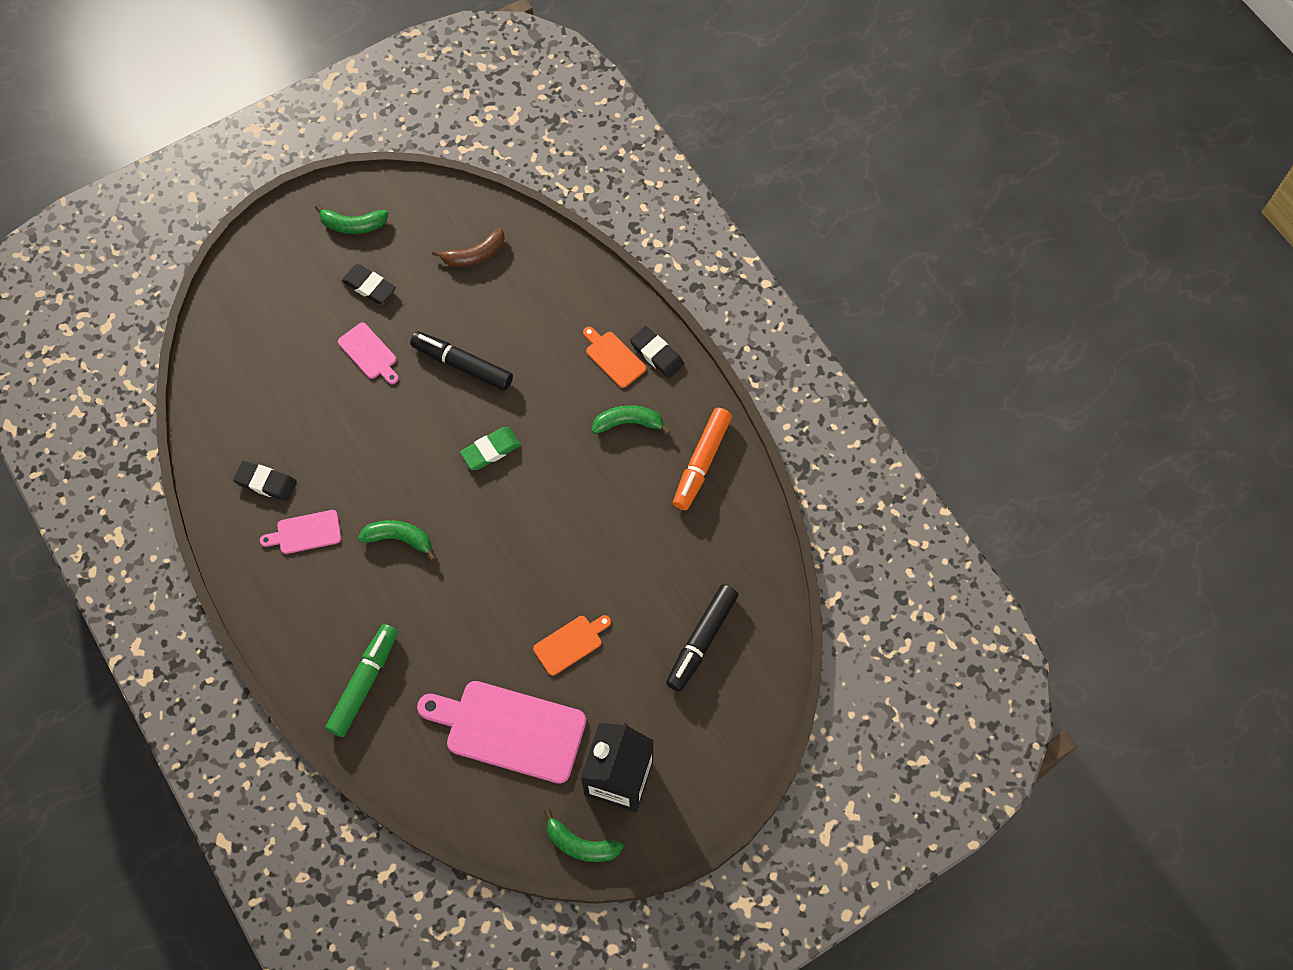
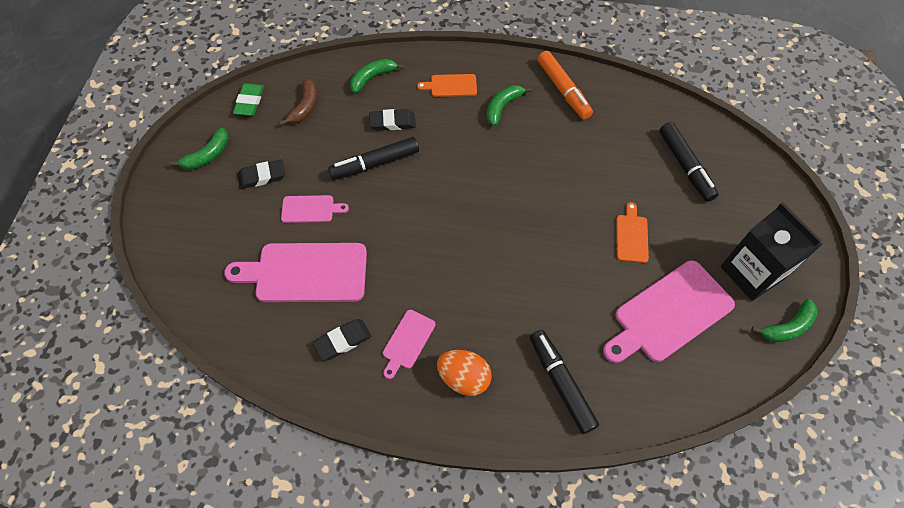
camera: 50 degrees left, 5 degrees down
(304, 402) = (306, 273): none -> pink cutting board
(307, 602) = (464, 378): none -> orange egg
(364, 683) = (561, 383): green marker -> black marker
(399, 538) = (467, 284): green banana -> green banana (372, 78)
(491, 450) = (452, 188): green eraser -> green eraser (249, 102)
(656, 354) = (470, 65): black eraser -> black eraser (392, 122)

